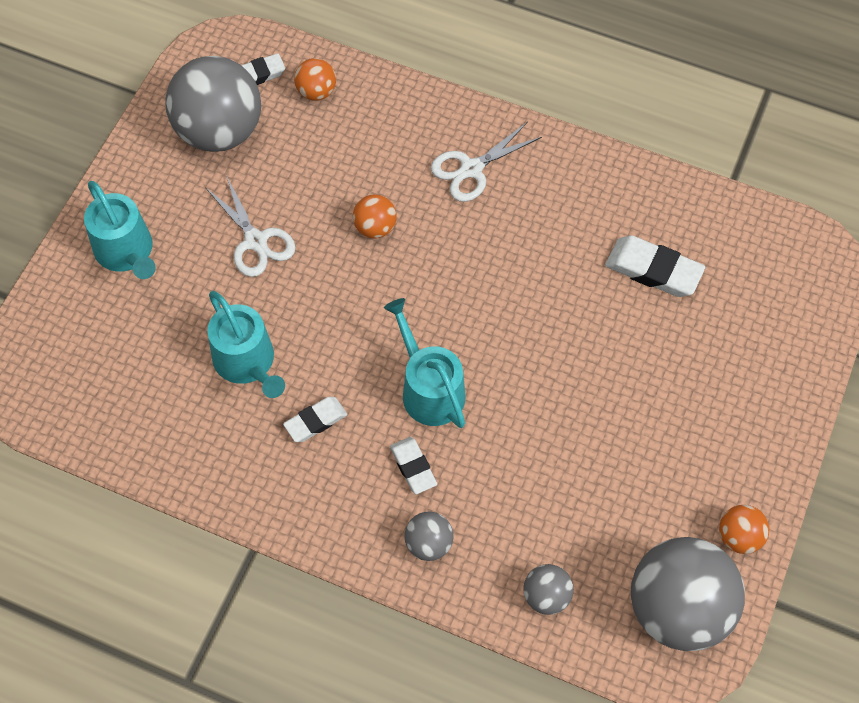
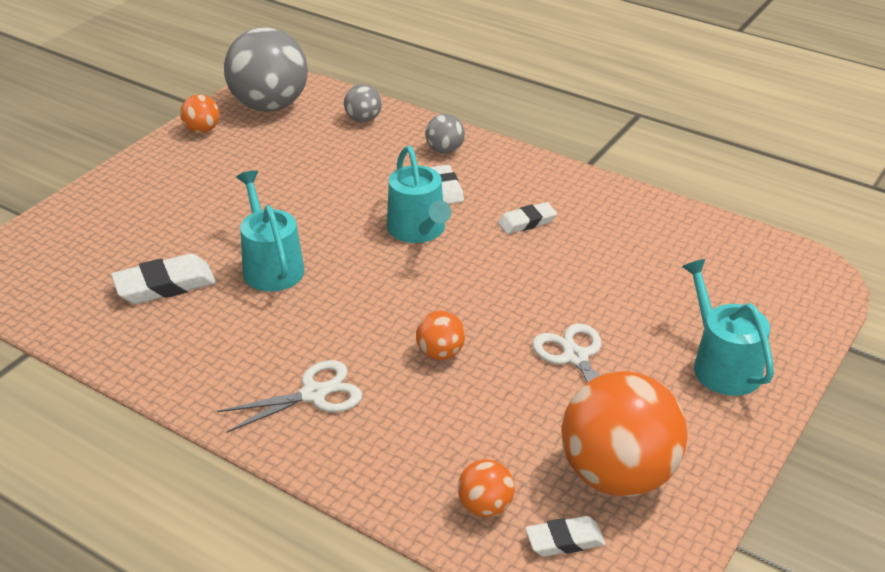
camera: 170 degrees left, 25 degrees down
(219, 131) = (617, 475): grey ball -> orange ball
(247, 362) = (588, 265): turquoise watering can -> turquoise watering can (271, 266)
(653, 270) = (165, 285): white eraser -> white eraser turned 60 degrees counterclockwise

